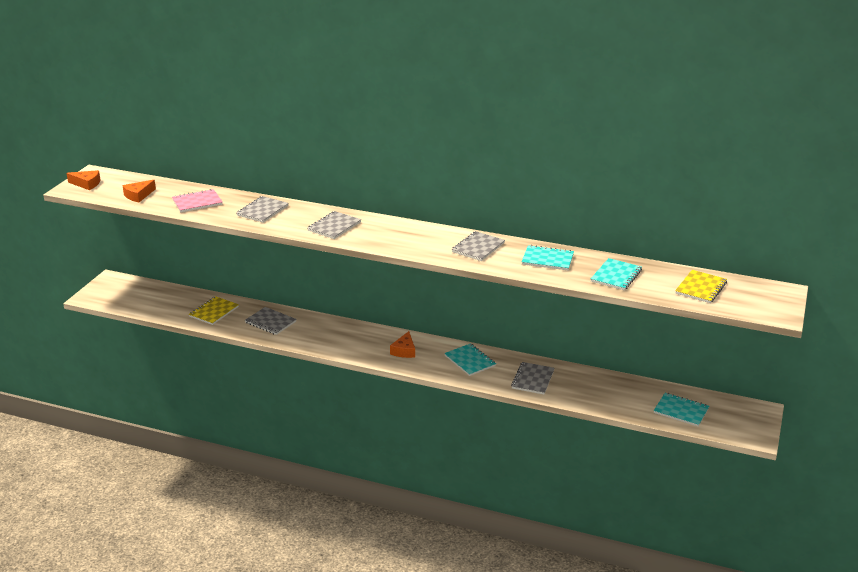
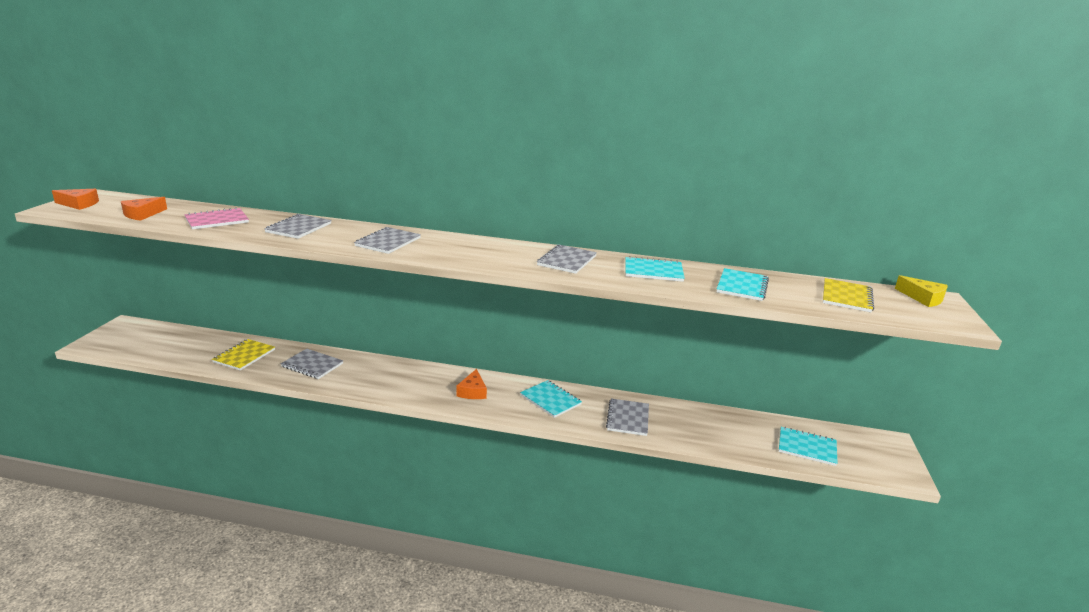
camera: 10 degrees left, 5 degrees down
(769, 290) = (923, 298): none -> yellow cheese

